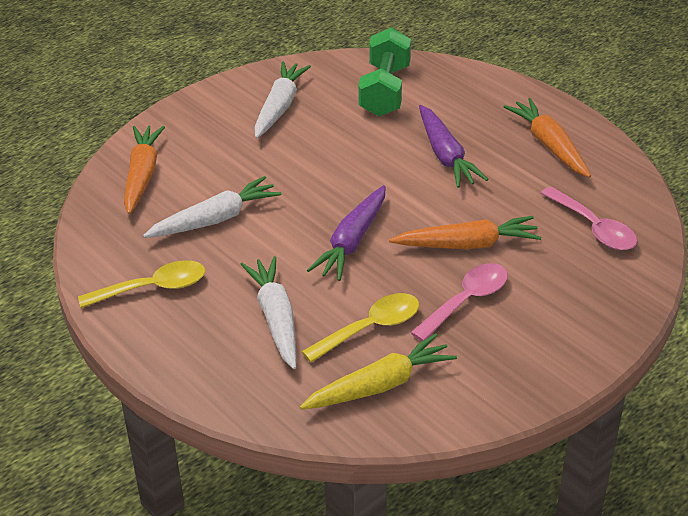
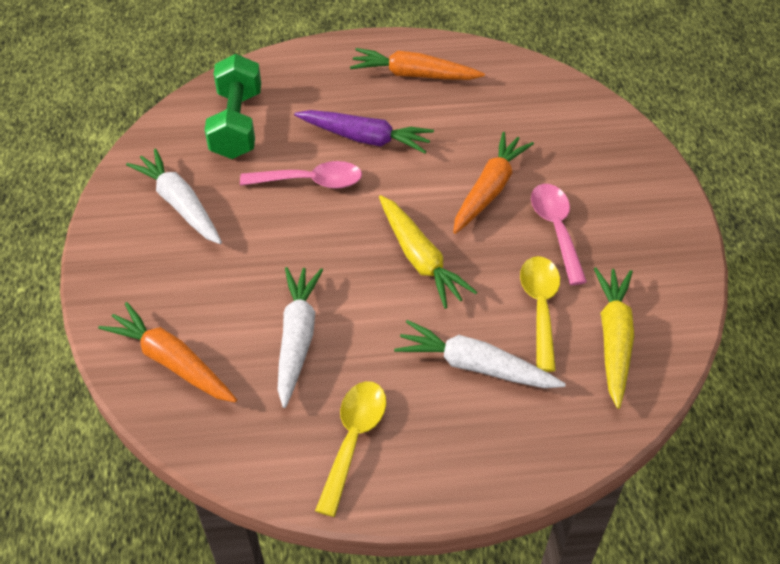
camera: 55 degrees left, 10 degrees up
(352, 242) = (420, 259): purple carrot -> yellow carrot
(384, 91) = (237, 124): green dumbbell -> green dumbbell turned 45 degrees clockwise
(594, 228) = (534, 110): pink spoon -> pink spoon (311, 181)

